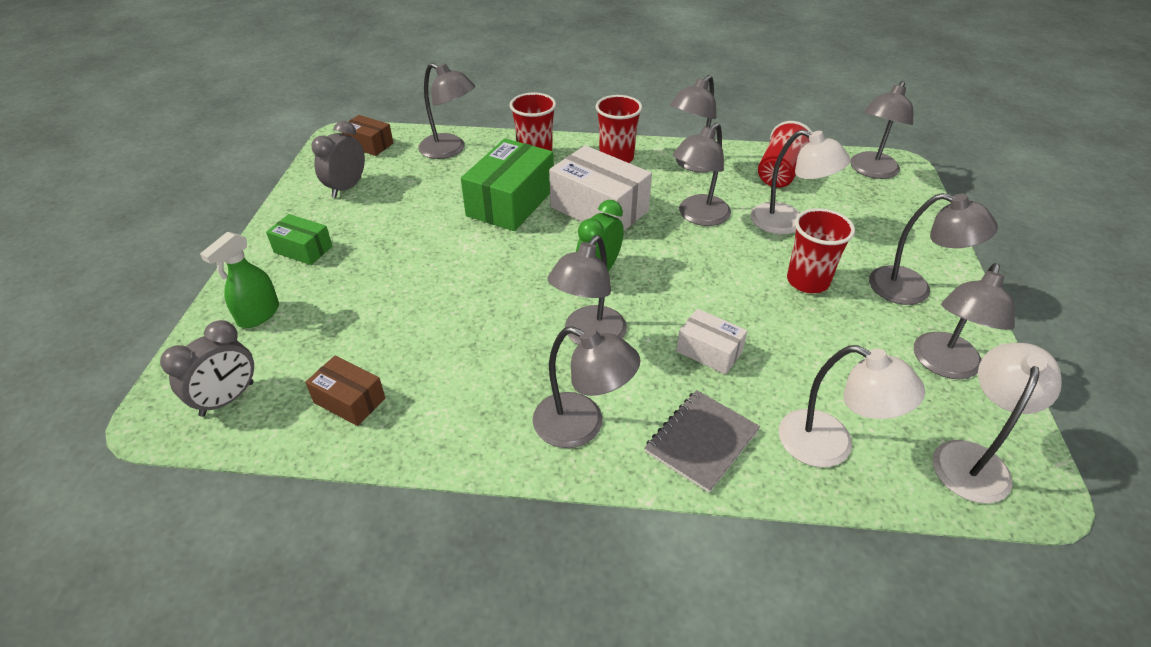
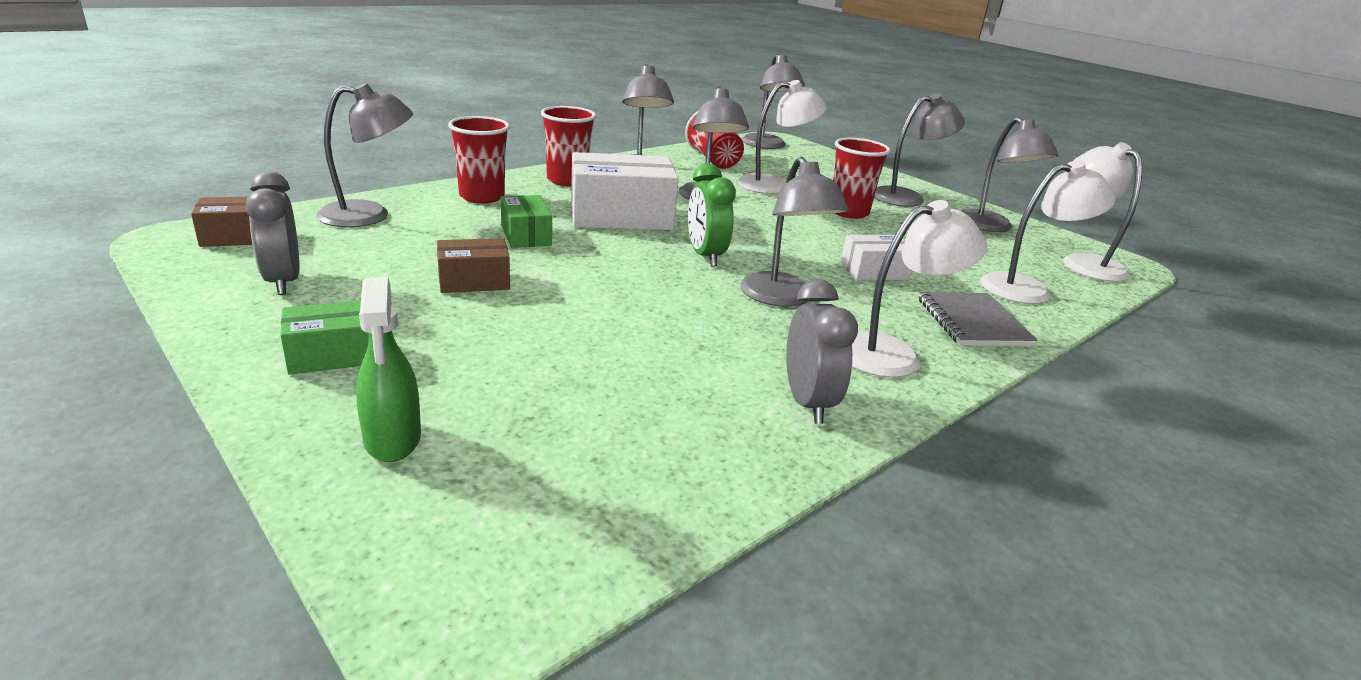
camera: 50 degrees left, 15 degrees down
(227, 399) = (521, 537): grey clock -> grey clock (808, 403)
(349, 400) = (675, 449): brown box -> brown box (474, 281)
(510, 202) = (526, 235): green box -> green box, size x0.54
(582, 426) = (893, 354): grey lamp -> white lamp

